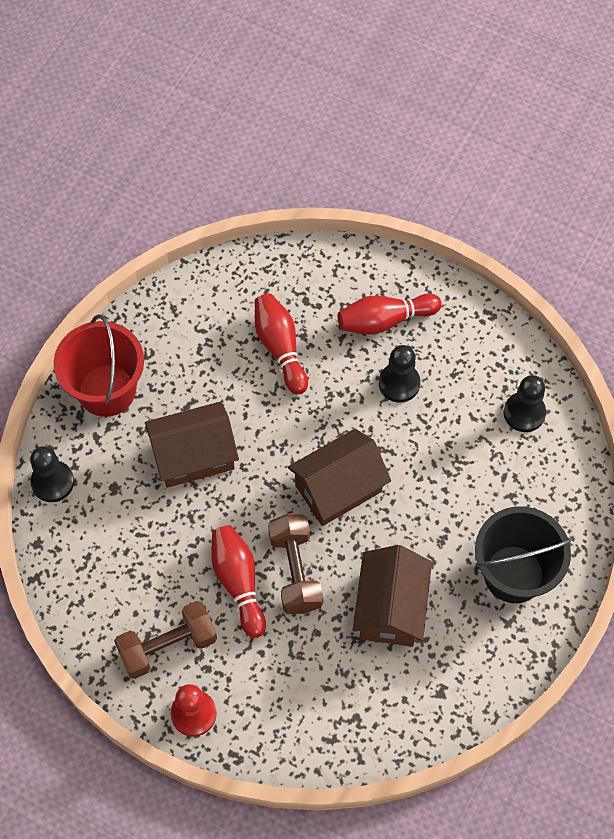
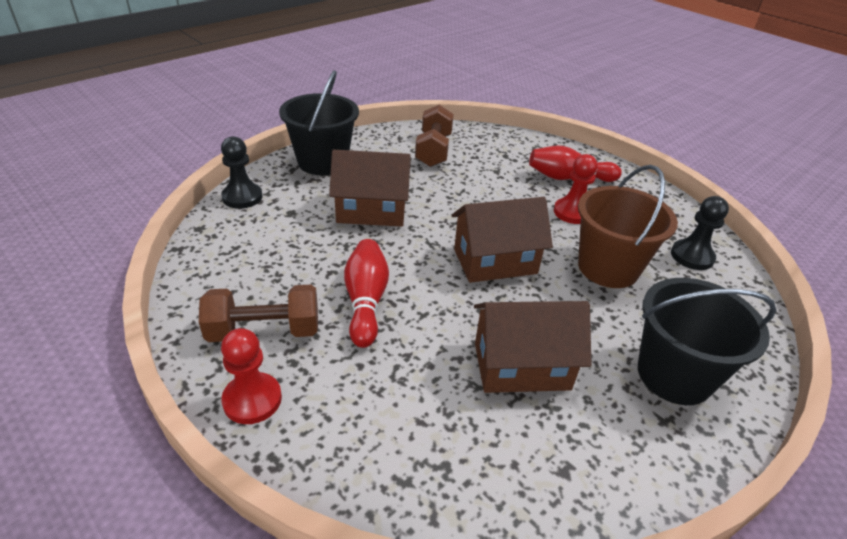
camera: 15 degrees right, 25 degrees down
(107, 390) = (323, 162): red bucket -> black bucket
(280, 348) = (475, 172): red bowling pin -> none
(295, 571) = (428, 308): brown dumbbell -> brown dumbbell (433, 150)
(390, 608) = (521, 366): brown house -> brown house turned 60 degrees clockwise
(399, 383) = (572, 212): black pawn -> red pawn
(445, 459) = (608, 268): none -> brown bucket

